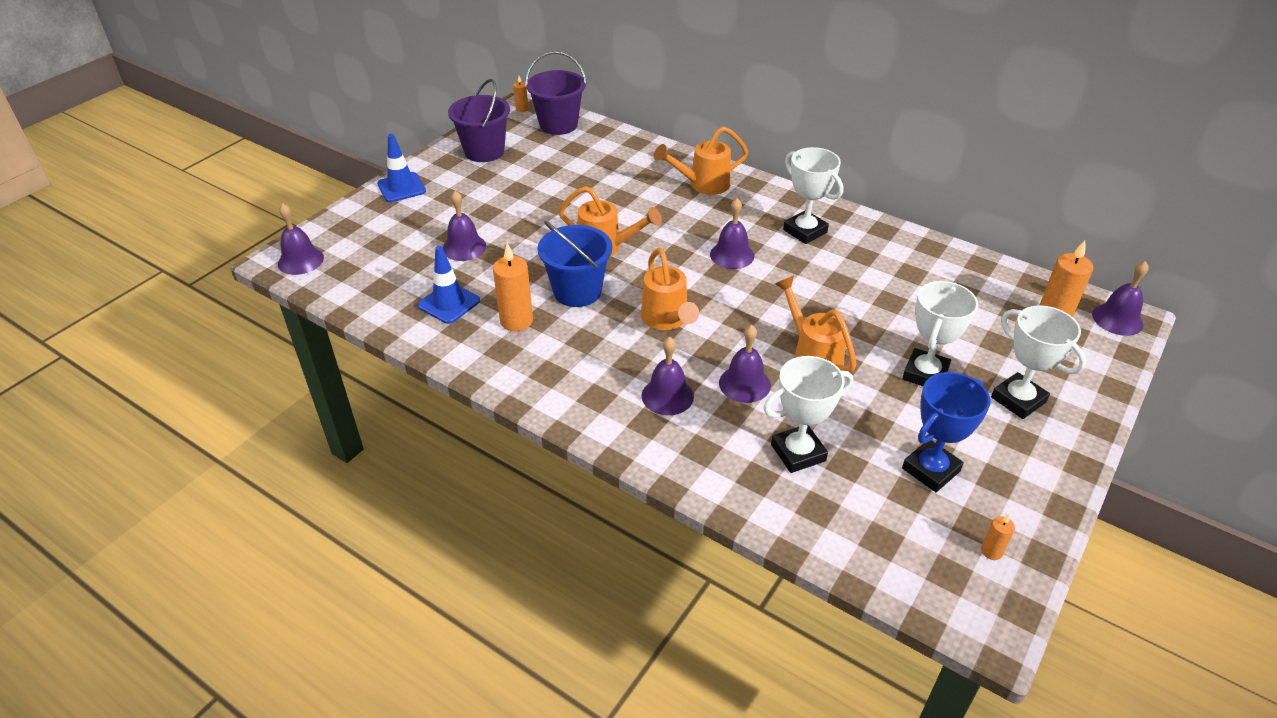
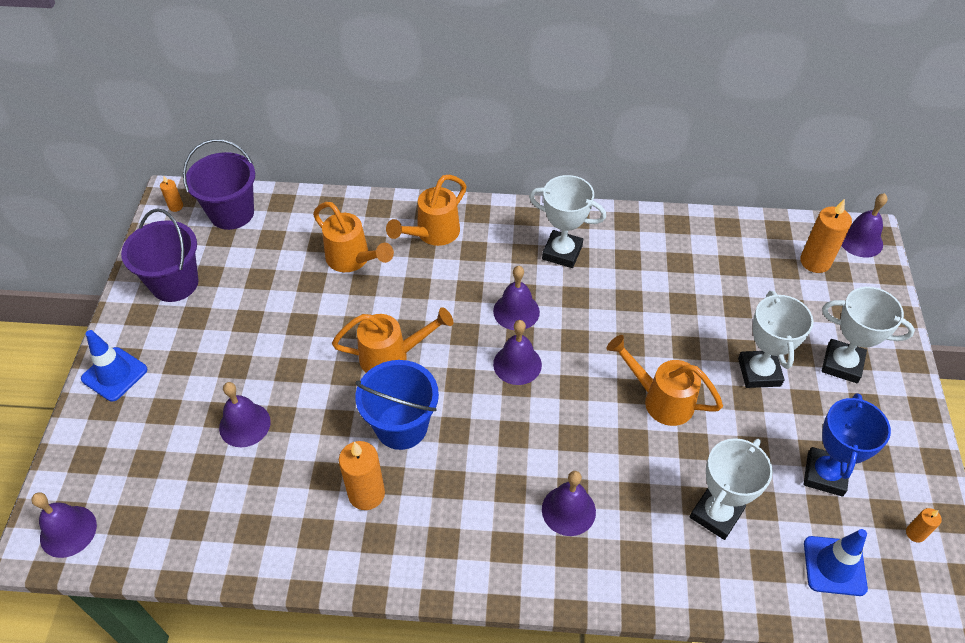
camera: 30 degrees left, 10 degrees up
(449, 303) = (280, 506): blue traffic cone -> blue traffic cone (834, 566)
(667, 320) = (509, 420): orange watering can -> orange watering can (353, 260)
(744, 384) = (625, 460): purple bell -> purple bell (517, 364)

